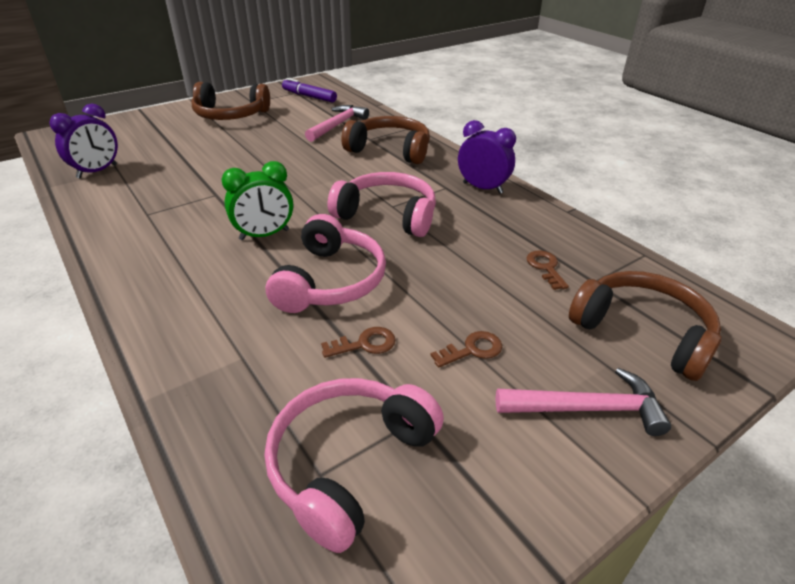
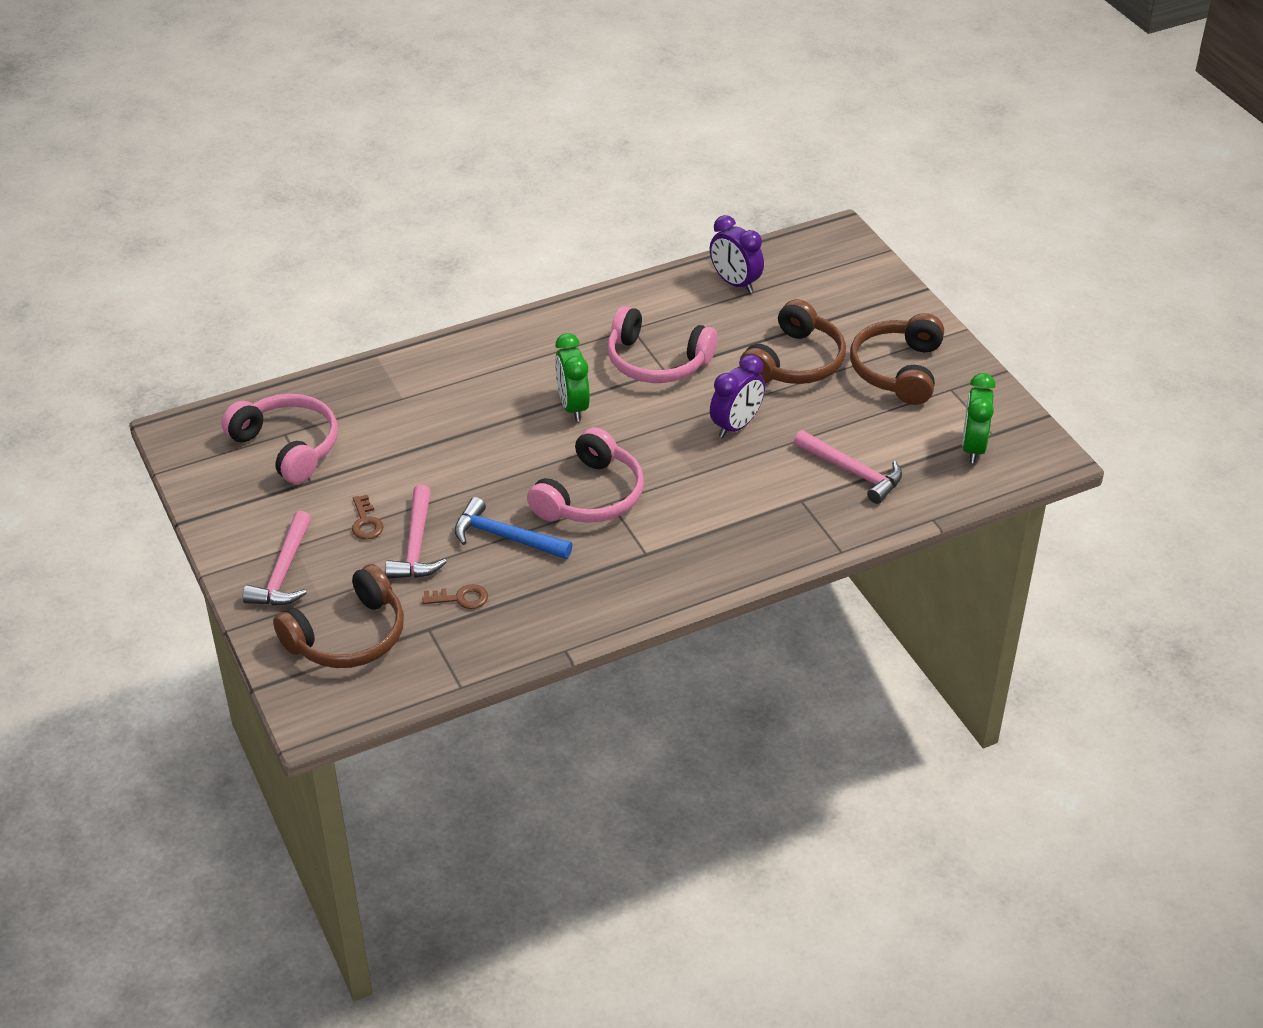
camera: 100 degrees right, 5 degrees up
(309, 96) = (973, 447): purple marker -> green clock
(330, 281) = (483, 447): pink headphones -> pink headphones (656, 361)
(365, 344) = (394, 462): brown key -> none
(390, 150) = (761, 516): brown headphones -> brown headphones (795, 362)
(456, 252) = (505, 537): none -> blue hammer
(482, 188) = (637, 586): purple clock -> purple clock (736, 426)
(490, 305) = (416, 545): none -> pink hammer

